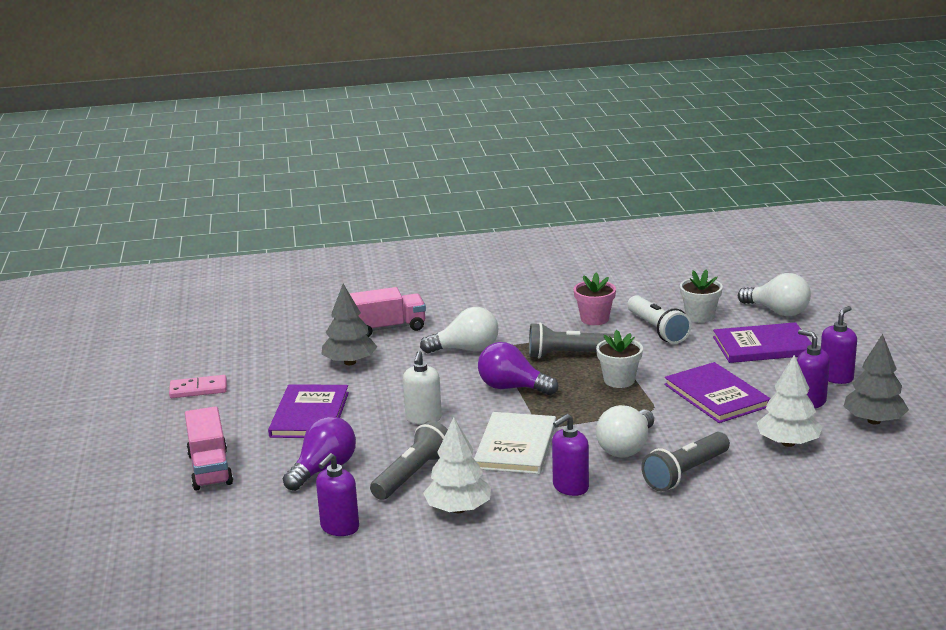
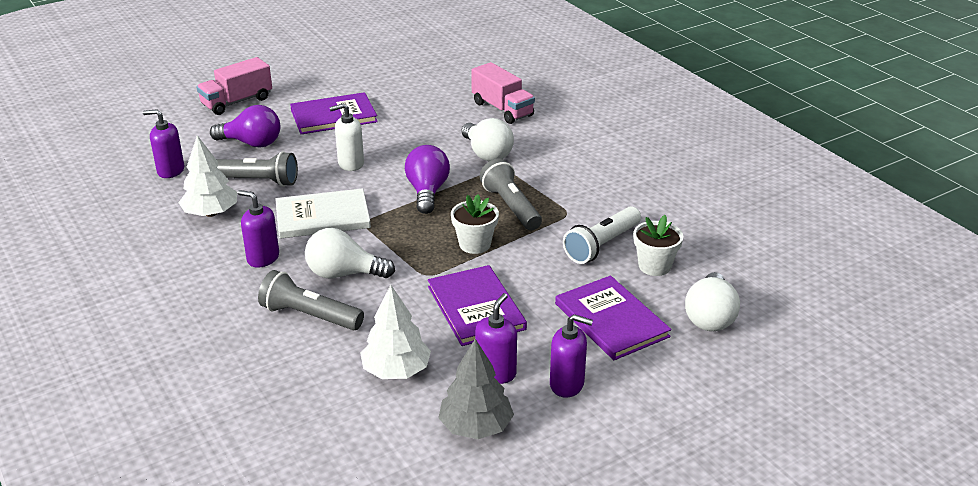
camera: 65 degrees right, 10 degrees up
(198, 389) = (351, 65): pink domino -> none
(350, 362) = (429, 109): grey tree -> none
(594, 319) = (599, 205): pink flower pot -> none
(716, 395) = (476, 308): purple book -> purple book turned 60 degrees counterclockwise

